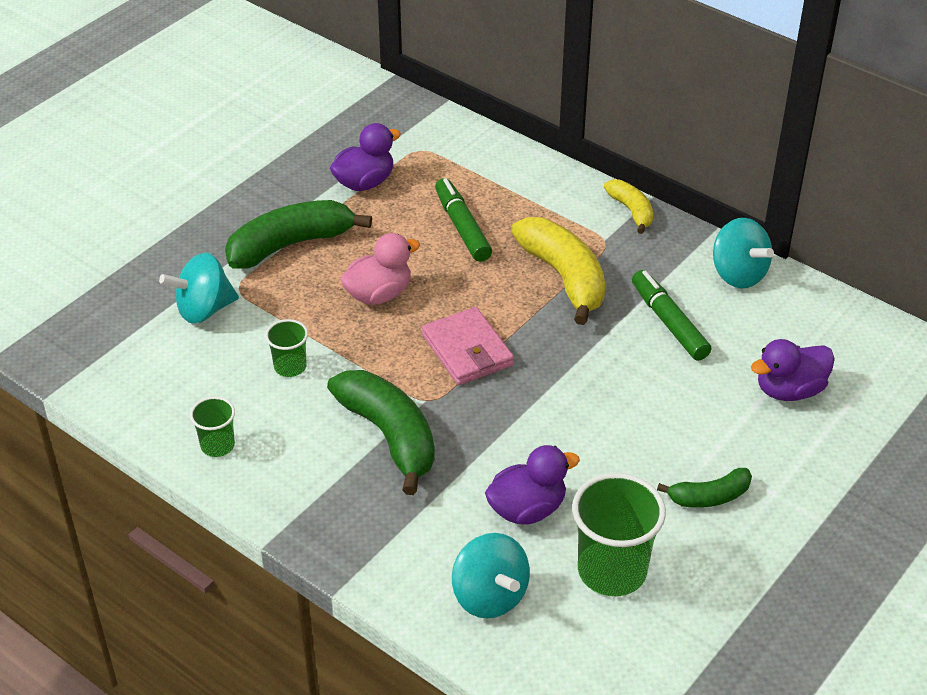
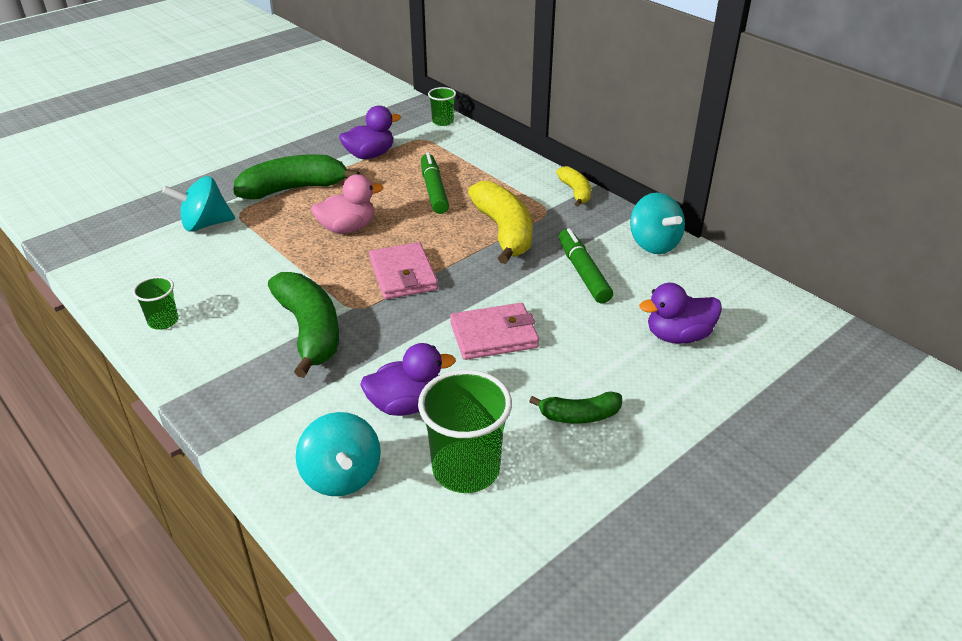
camera: 10 degrees right, 5 degrees down
(290, 367) = (252, 270): green cup -> green cup (442, 121)
(593, 415) = (494, 335): none -> pink wallet

